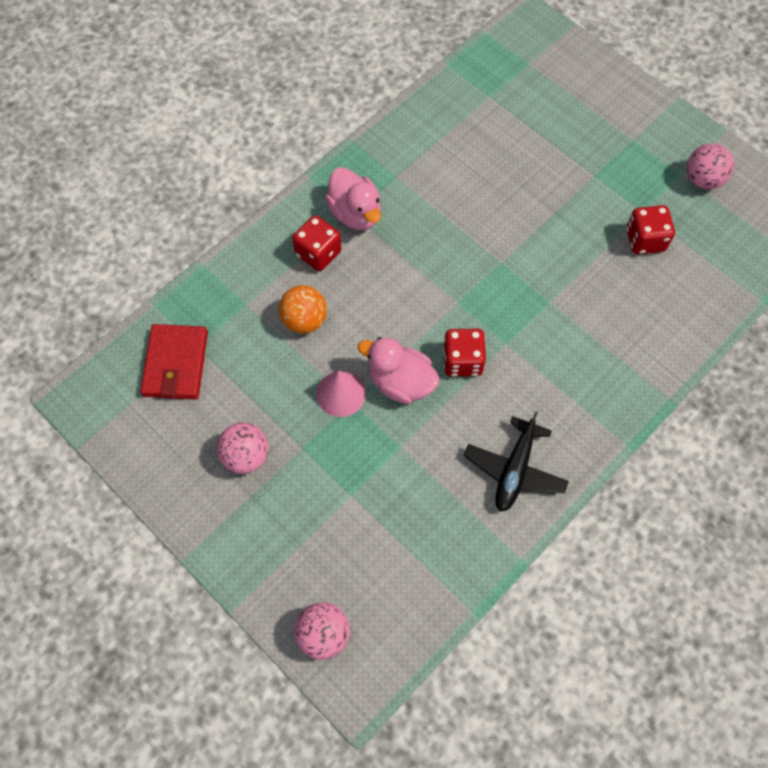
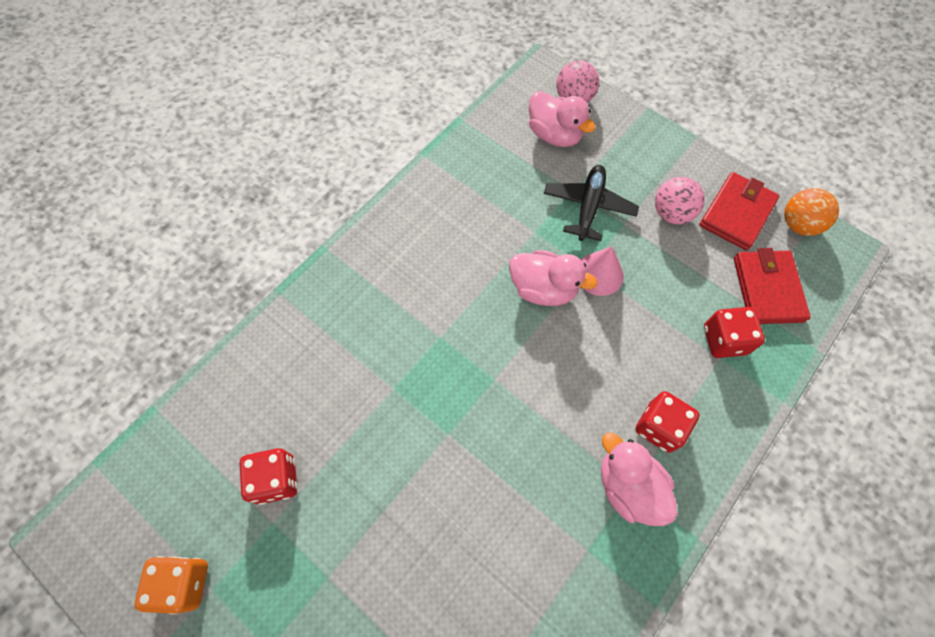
camera: 175 degrees right, 0 degrees up
(174, 450) = (736, 213): none -> red wallet
(304, 320) = (653, 345): orange ball -> orange ball (798, 224)
(358, 577) = (555, 135): none -> pink duck
(462, 361) = (484, 315): red dice -> red dice (724, 340)
(514, 470) = (431, 220): black plane -> black plane (588, 207)
(703, 179) = (184, 583): pink ball -> orange dice

